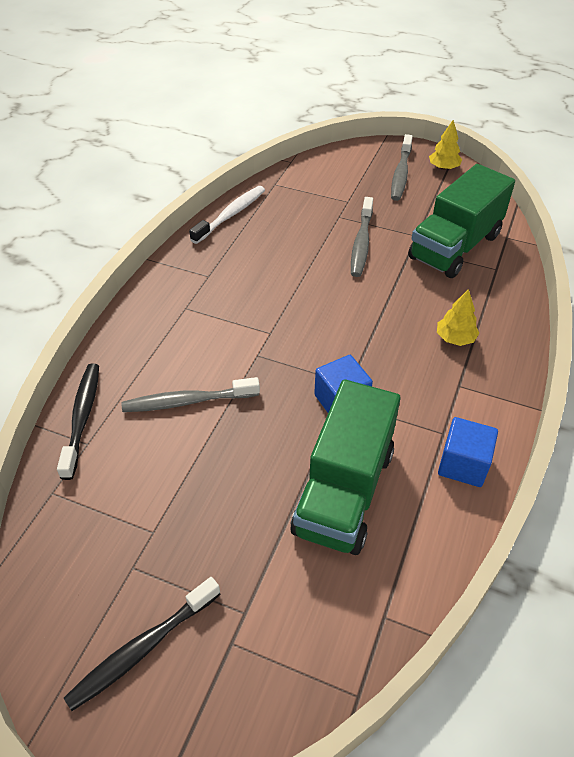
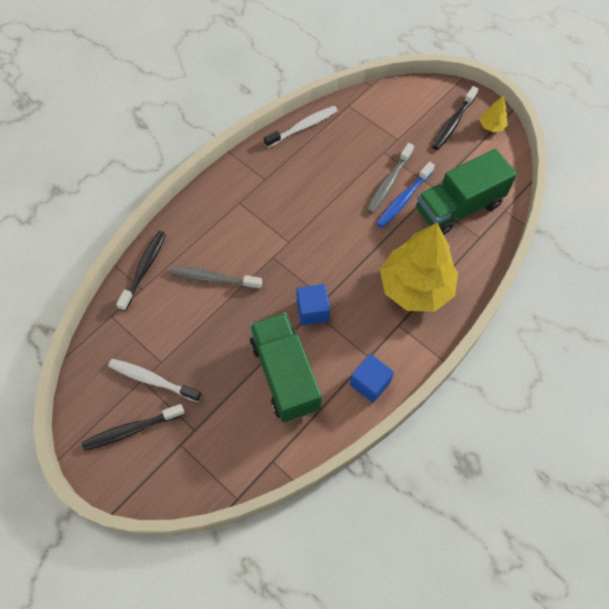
camera: 20 degrees right, 15 degrees up
(149, 561) = (152, 380): none -> white toothbrush
(344, 491) = (285, 375): green truck -> green truck turned 120 degrees clockwise
(387, 255) = (403, 199): none -> blue toothbrush
(401, 174) = (453, 123): grey toothbrush -> black toothbrush
(455, 338) = (415, 287): yellow tree -> yellow tree, size x2.44

